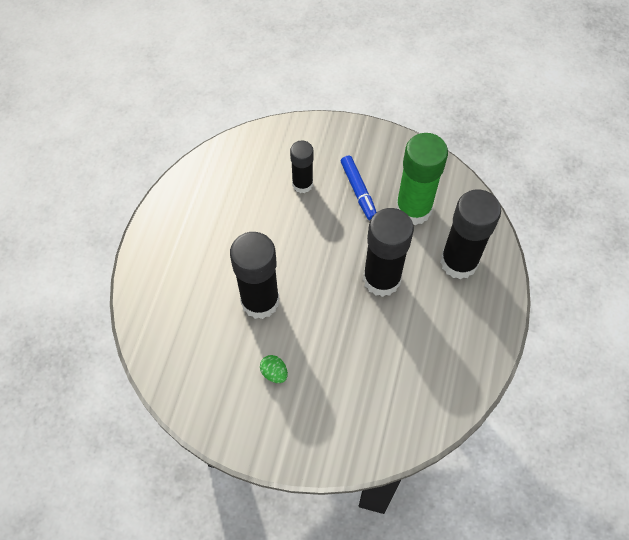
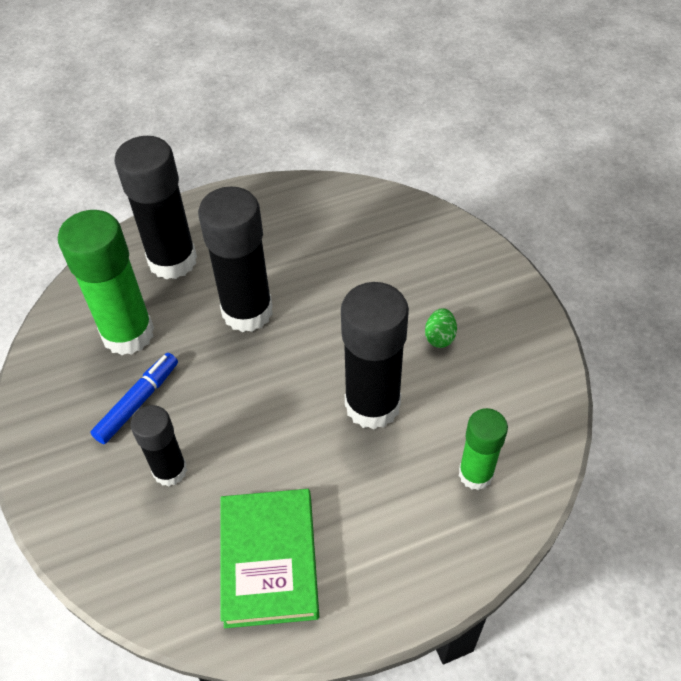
camera: 125 degrees left, 10 degrees down
(176, 320) = (475, 474): none -> green glue stick
(217, 198) = (269, 560): none -> green book

